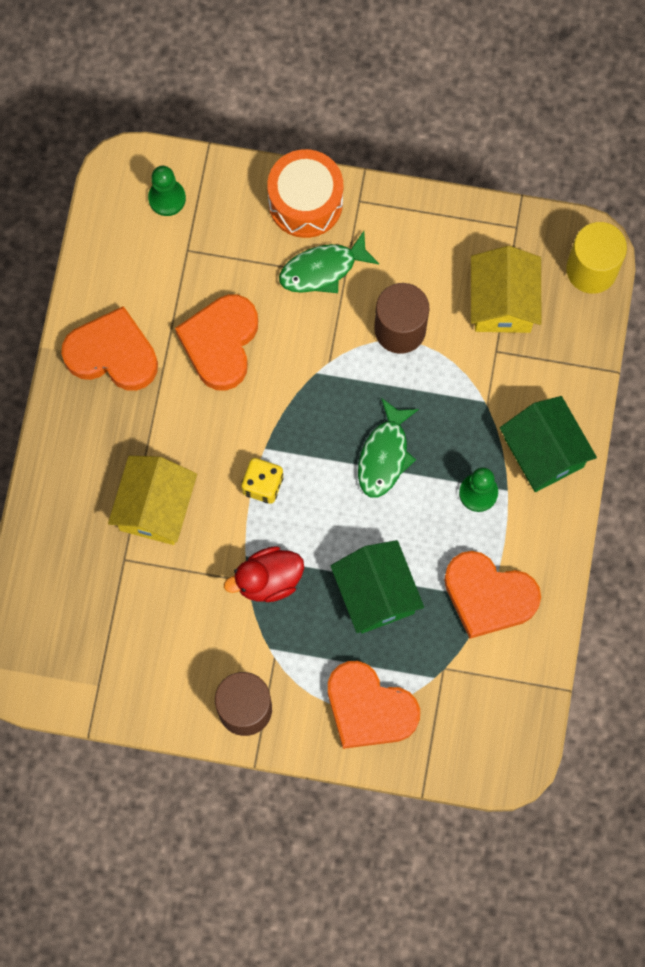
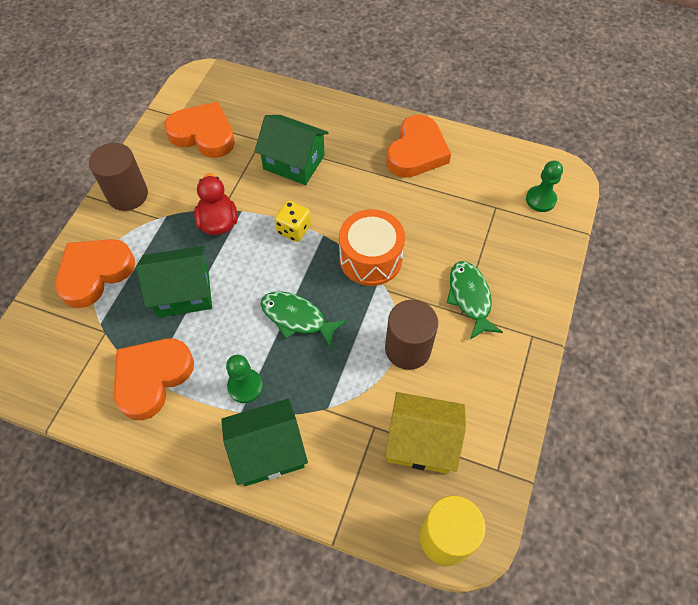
camera: 100 degrees right, 15 degrees down
(155, 507) = (294, 162): yellow house -> green house
(220, 343) = (415, 218): orange heart -> orange heart (203, 134)
(305, 202) = (532, 294): orange drum -> orange drum (370, 258)

